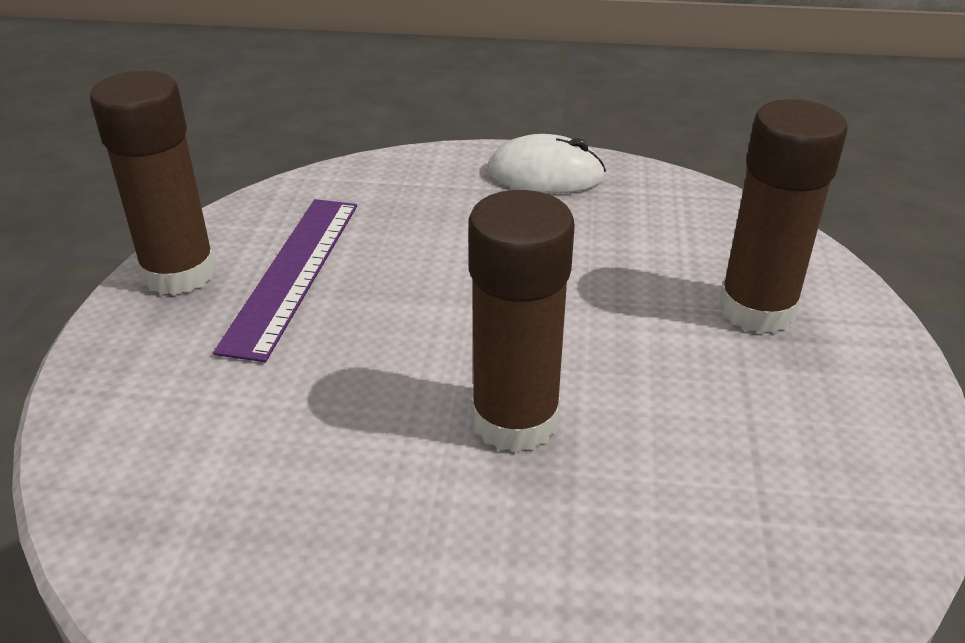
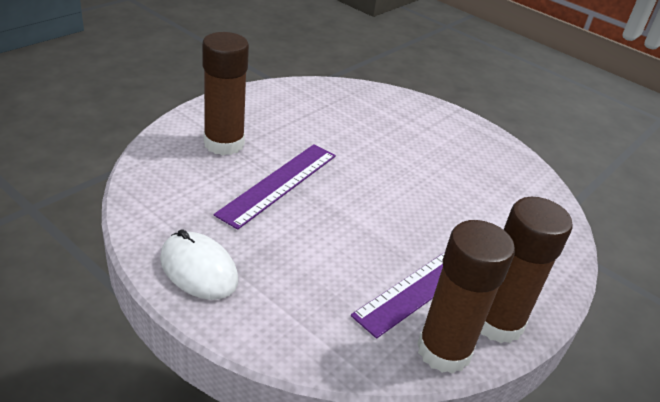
camera: 150 degrees left, 0 degrees up
(515, 420) = (377, 162): brown glue stick -> brown glue stick (444, 350)
(601, 294) = (279, 184): none -> purple ruler

